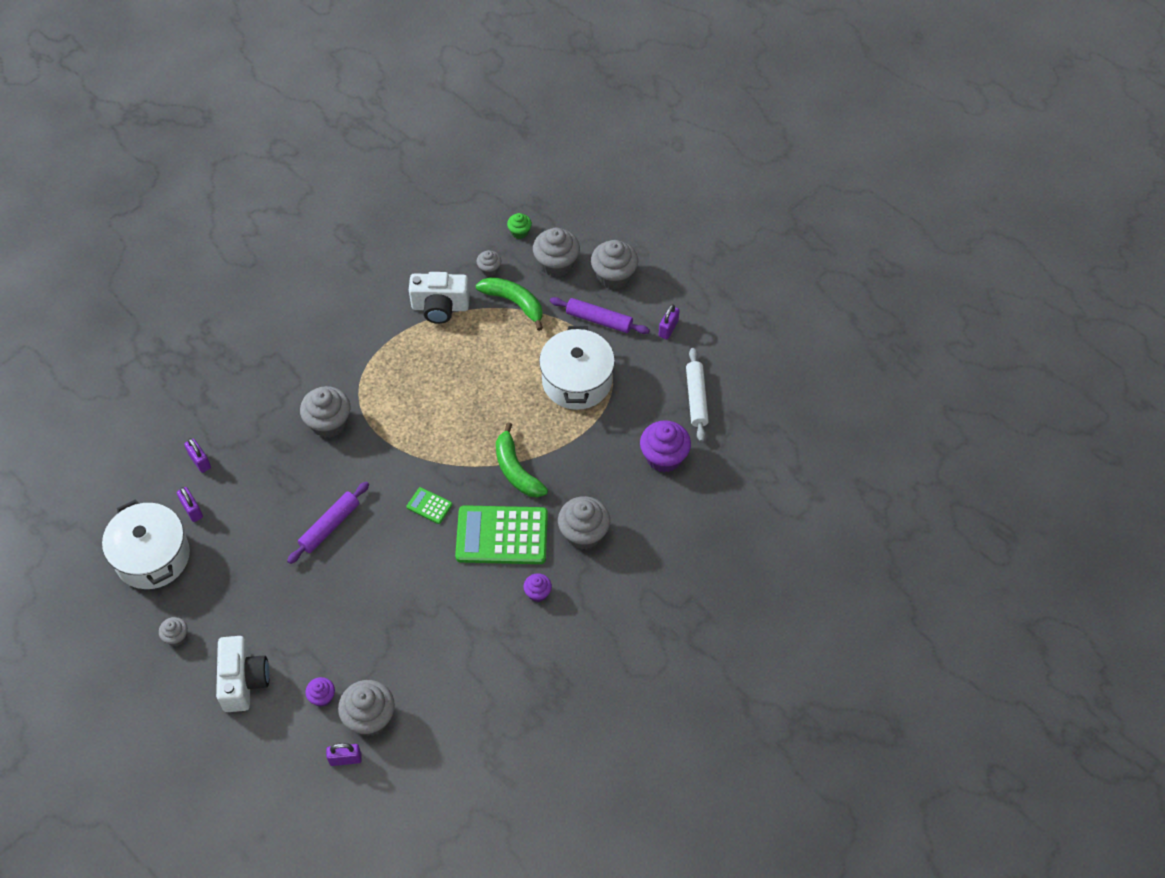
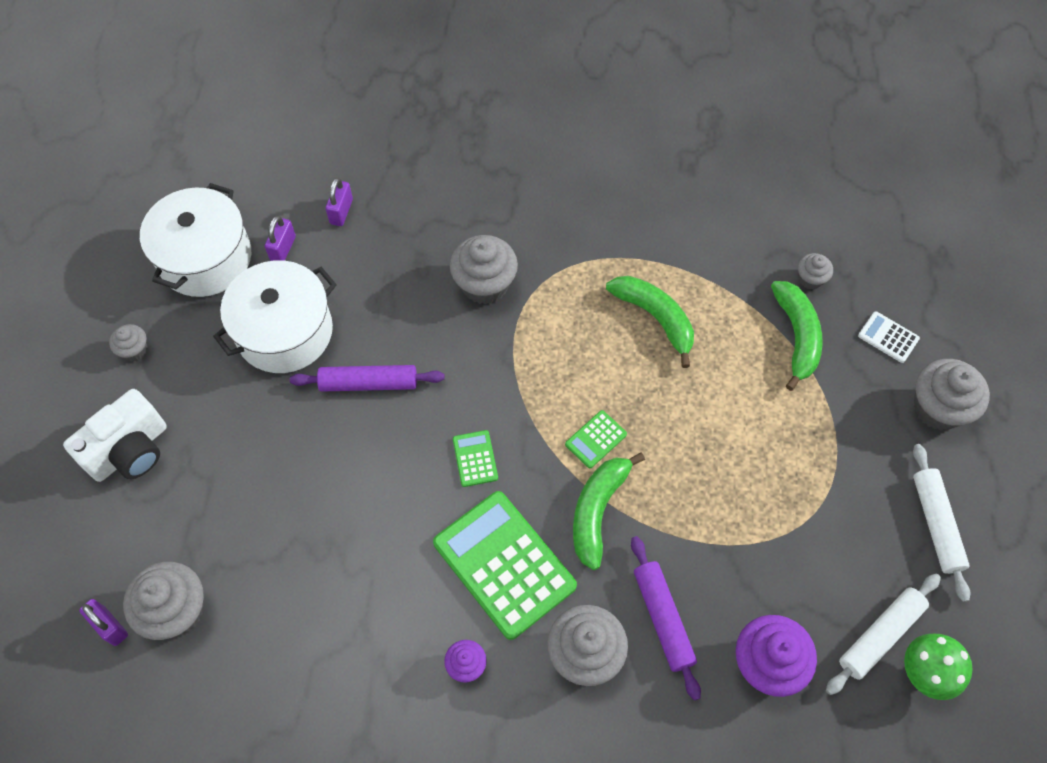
camera: 50 degrees right, 5 degrees up
(322, 697) = (166, 541): purple cupcake -> none
(436, 357) = (655, 318): none -> green banana
(440, 307) = (717, 271): white camera -> none
(476, 440) = (595, 439): none -> green calculator
(519, 232) = (886, 269): green cupcake -> none
(556, 264) = (888, 337): grey cupcake -> white calculator
(577, 381) = (768, 481): white pot -> white pot (284, 331)
(599, 320) = (867, 439): purple rolling pin -> purple rolling pin (663, 618)
(668, 328) = (936, 524): purple padlock -> white rolling pin
(730, 395) = (924, 673): none -> green mushroom

